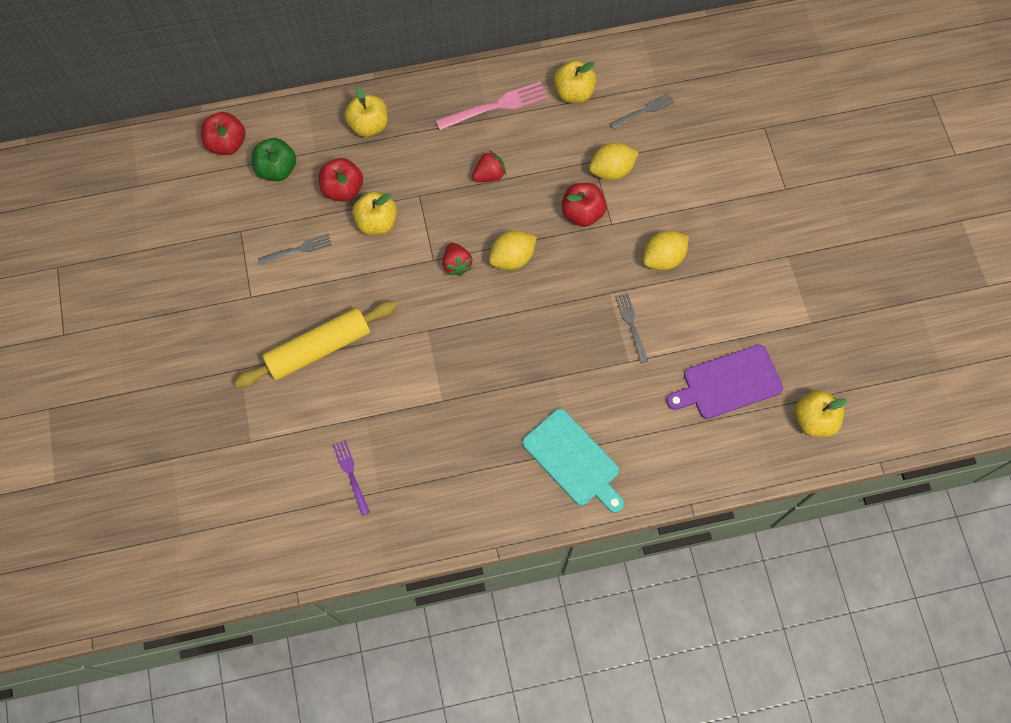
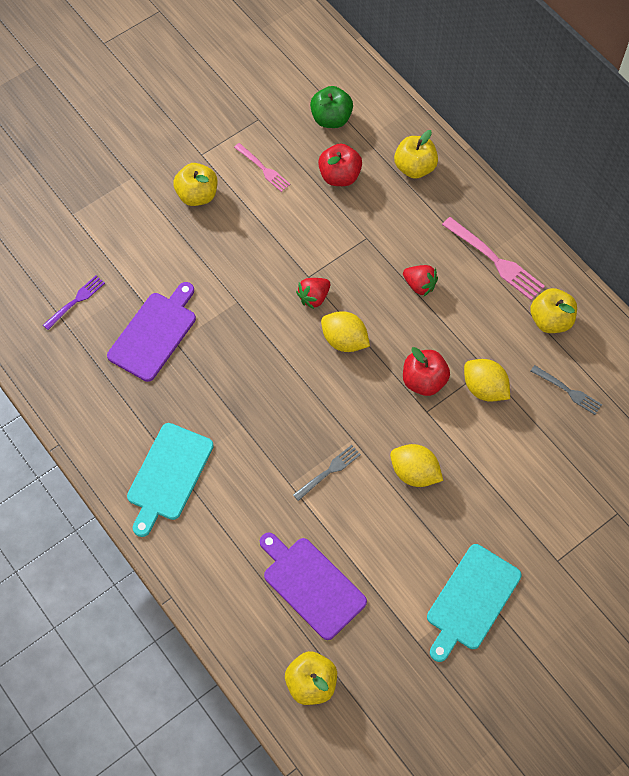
camera: 65 degrees right, 5 degrees down
(227, 143) = (335, 71): red apple -> none
(298, 249) = (263, 169): grey fork -> pink fork
(319, 348) = (178, 226): yellow rolling pin -> none
(377, 222) = (321, 216): yellow apple -> yellow apple (197, 195)
(423, 416) = (154, 333): none -> purple cutting board
(792, 266) = (471, 600): none -> turquoise cutting board

